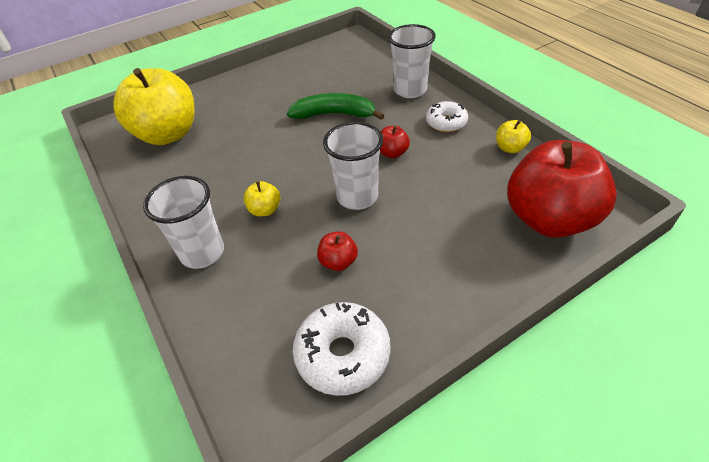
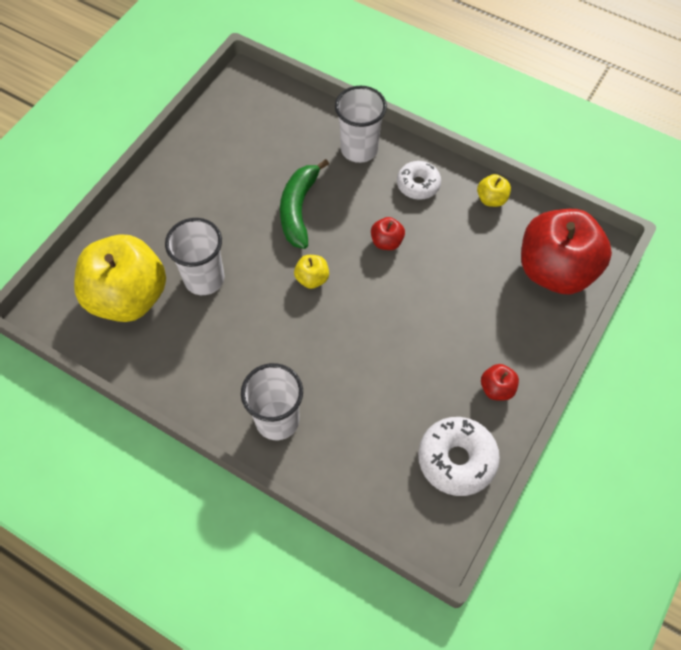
camera: 30 degrees left, 15 degrees up
(265, 210) = (304, 353): yellow apple -> yellow apple (312, 279)
(335, 114) = (299, 209): green banana -> green banana turned 60 degrees counterclockwise
(338, 262) = (405, 380): red apple -> red apple (497, 388)
(357, 197) = (382, 306): white cup -> white cup (204, 279)

